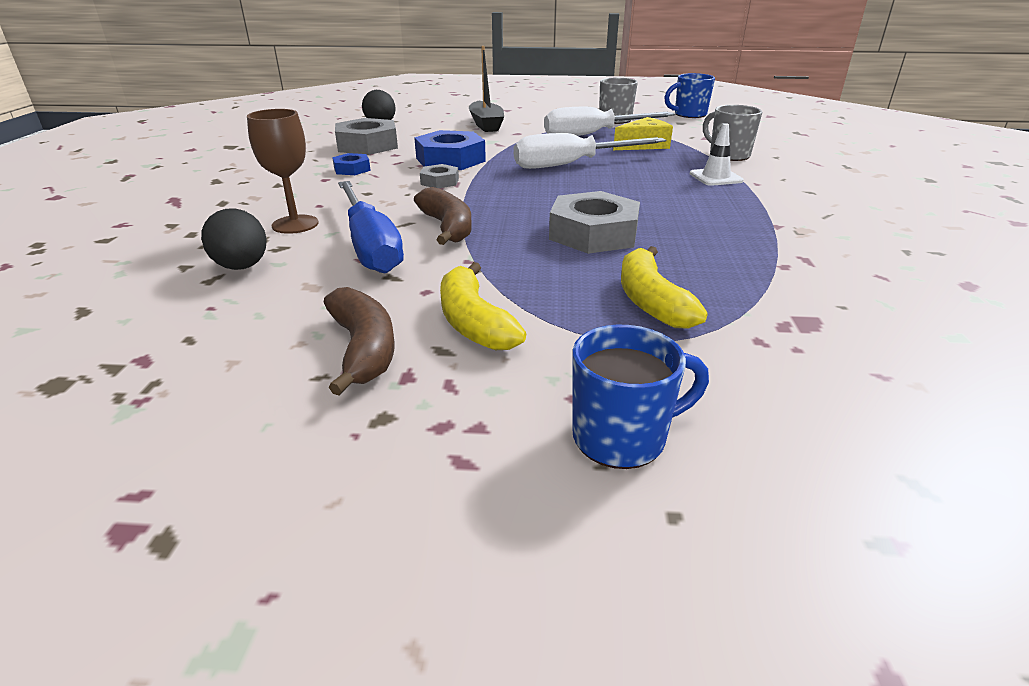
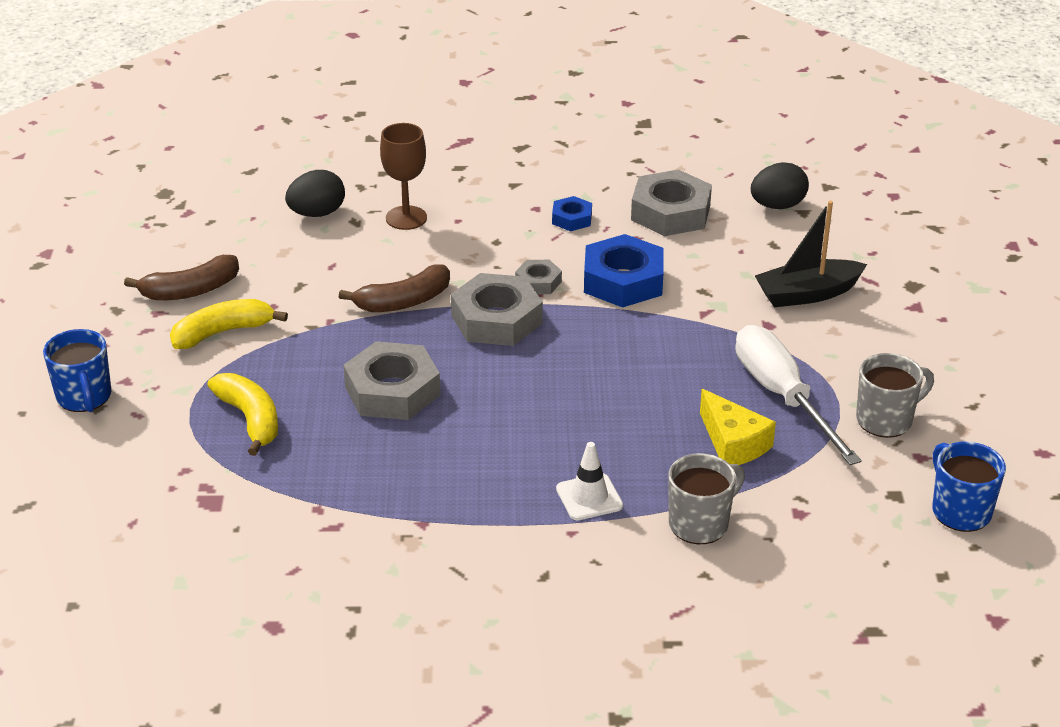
camera: 85 degrees right, 5 degrees up
(370, 246) = (359, 265): blue screwdriver -> none
(489, 195) = (496, 319): none -> grey nut
(572, 164) = (623, 376): white screwdriver -> none
(651, 301) = (250, 419): yellow banana -> yellow banana turned 75 degrees clockwise

